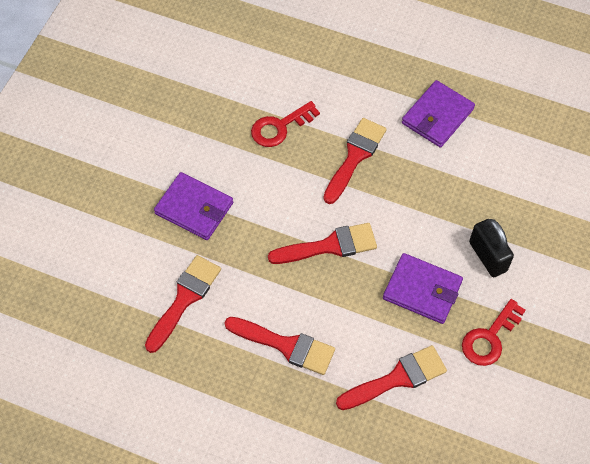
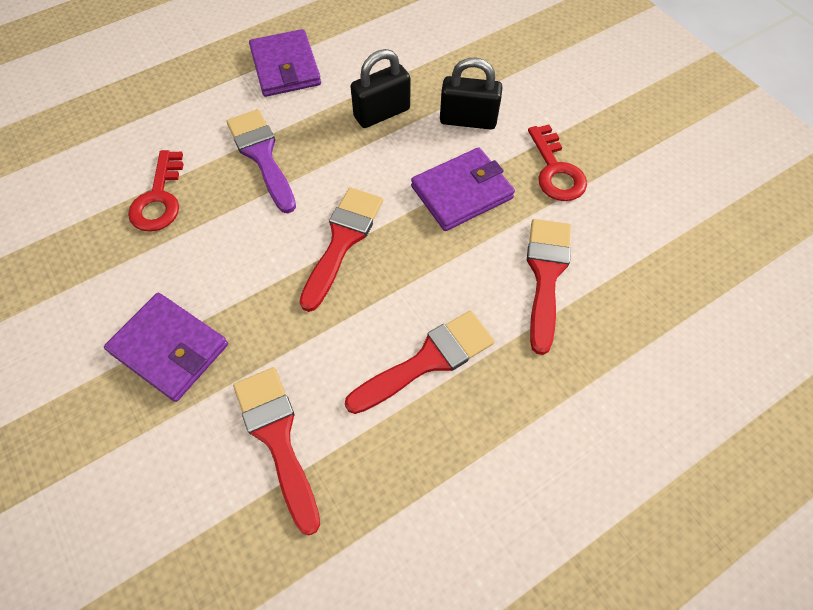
camera: 55 degrees left, 0 degrees up
(194, 208) = (169, 348): purple wallet -> purple wallet turned 60 degrees clockwise
(355, 157) = (262, 155): red brush -> purple brush
(448, 200) = (382, 113): none -> black padlock

